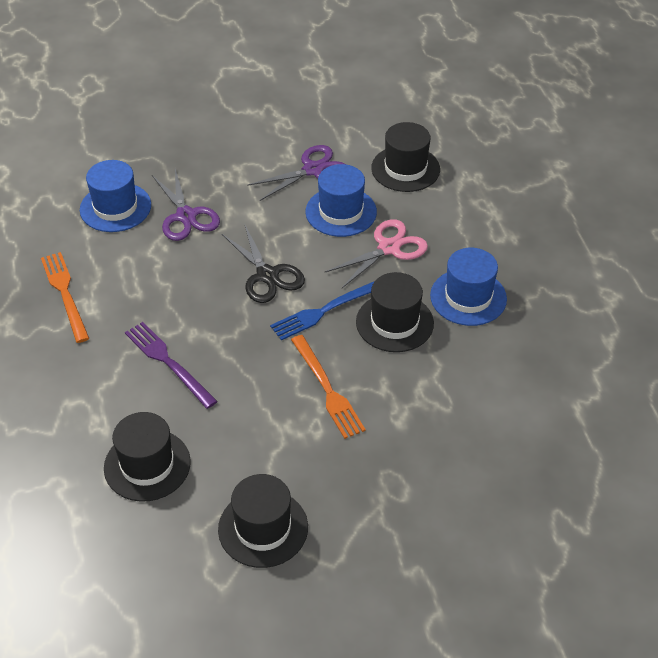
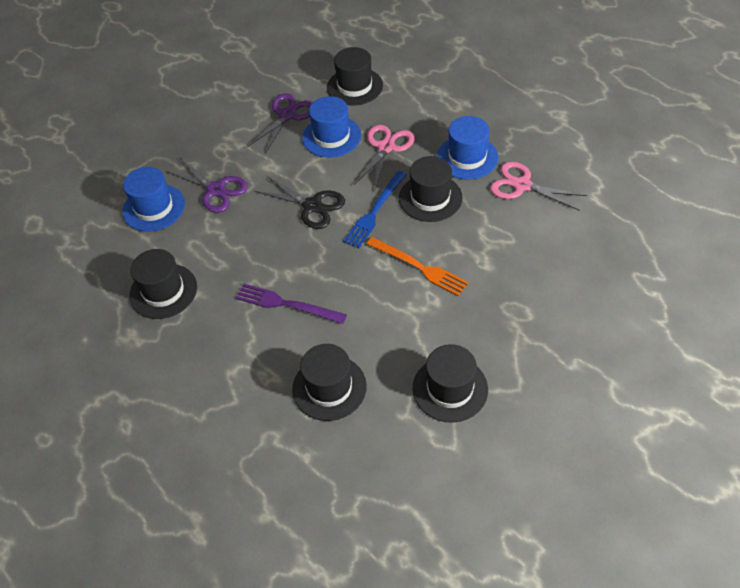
camera: 25 degrees left, 5 degrees up
(65, 293) = (163, 291): orange fork -> black hat
(505, 355) = (522, 185): none -> pink scissors

